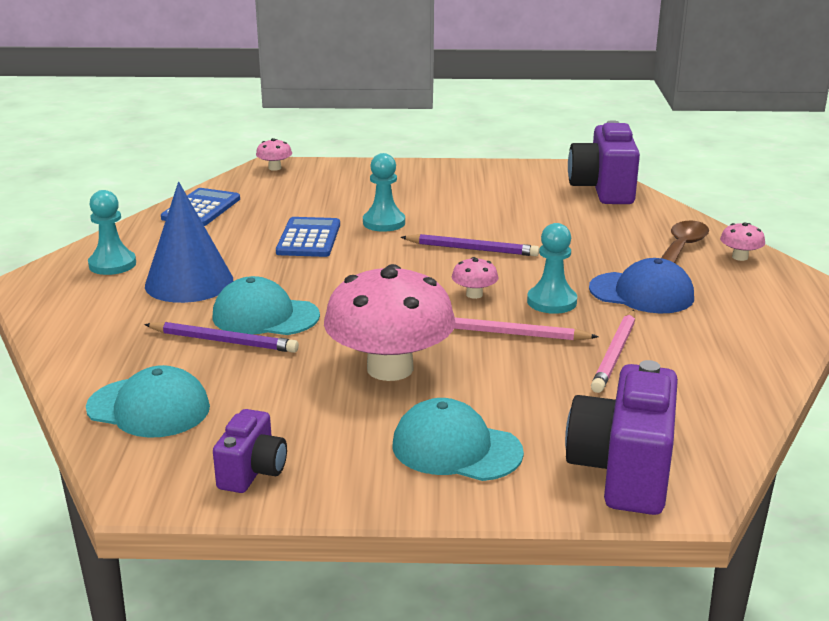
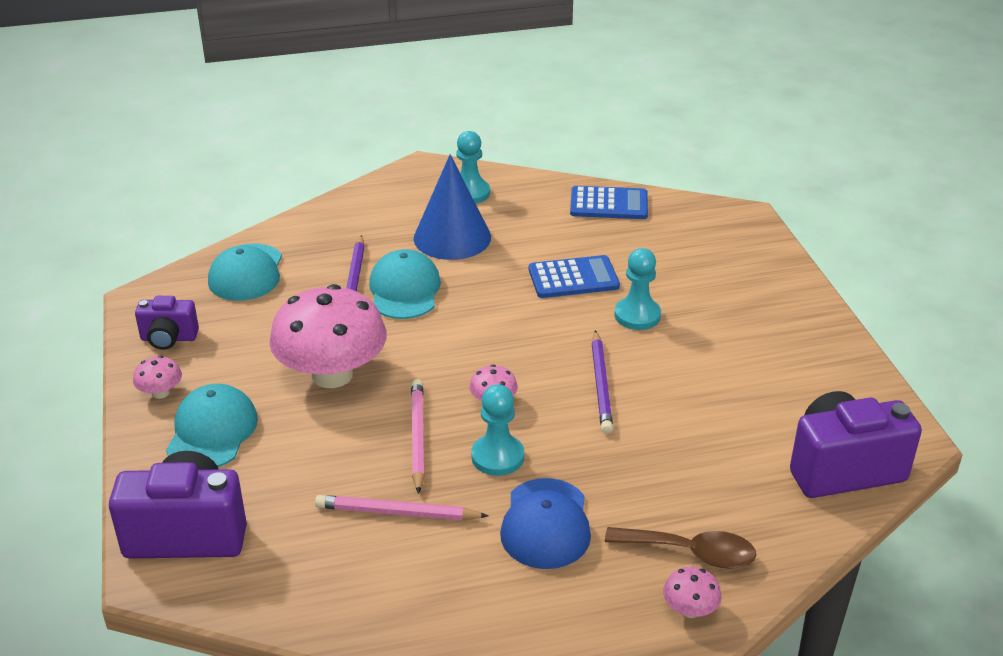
camera: 75 degrees right, 10 degrees up
(275, 168) = (739, 219): pink mushroom -> pink mushroom (160, 393)

